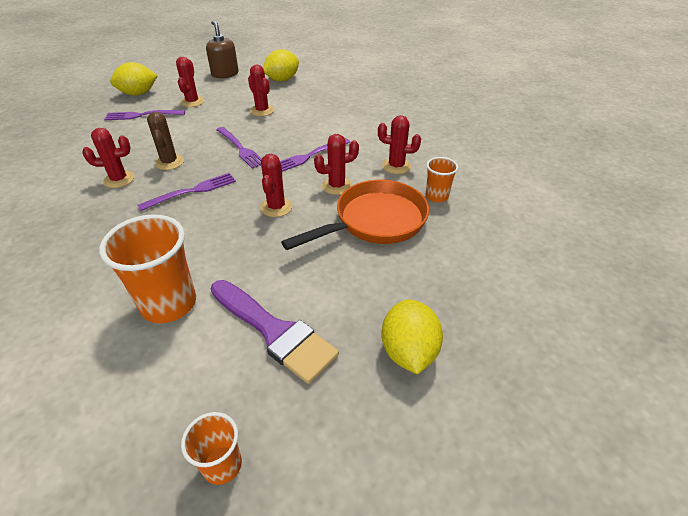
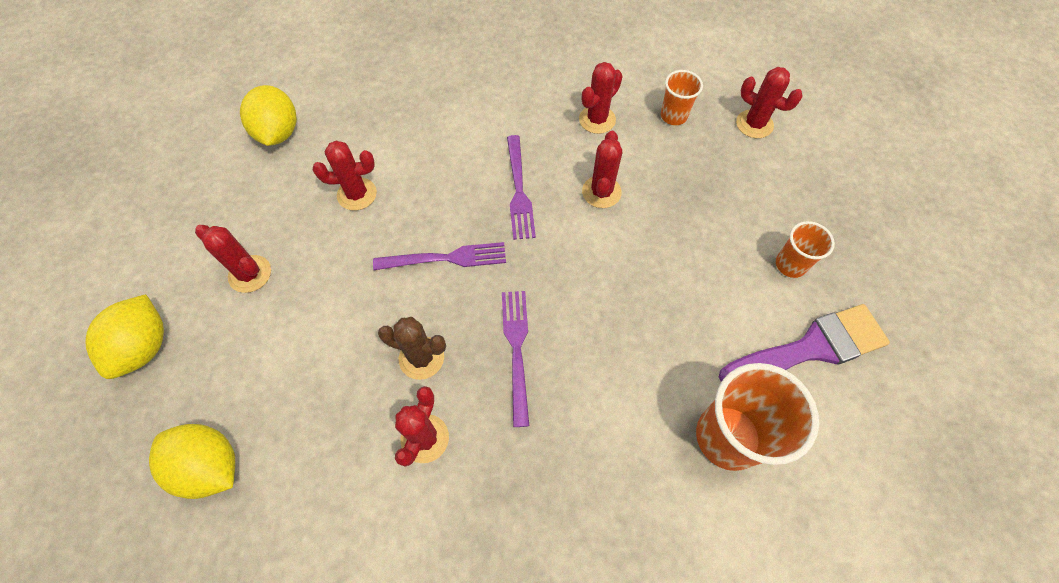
camera: 60 degrees left, 20 degrees up
(142, 115) = (237, 360): purple fork -> none
(222, 465) = (946, 445): orange cup -> orange cup (790, 265)
(225, 74) = (186, 197): brown soap dispenser -> none
(276, 207) = (608, 269): red cactus -> red cactus (754, 124)
(375, 221) = (686, 189): orange pan -> none
(408, 351) = (874, 252): yellow lemon -> yellow lemon (210, 466)

